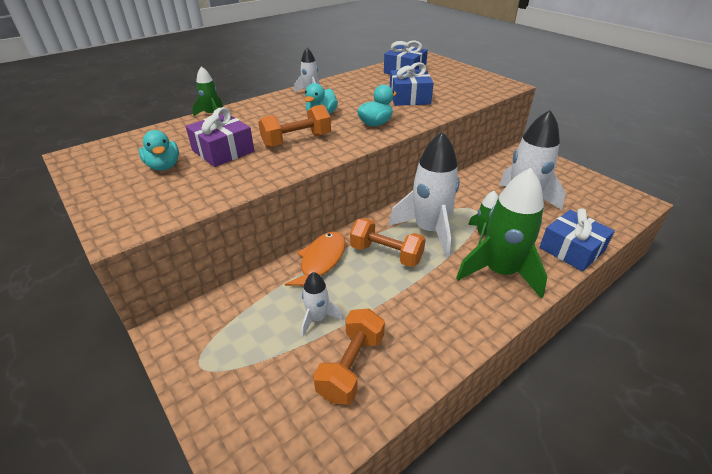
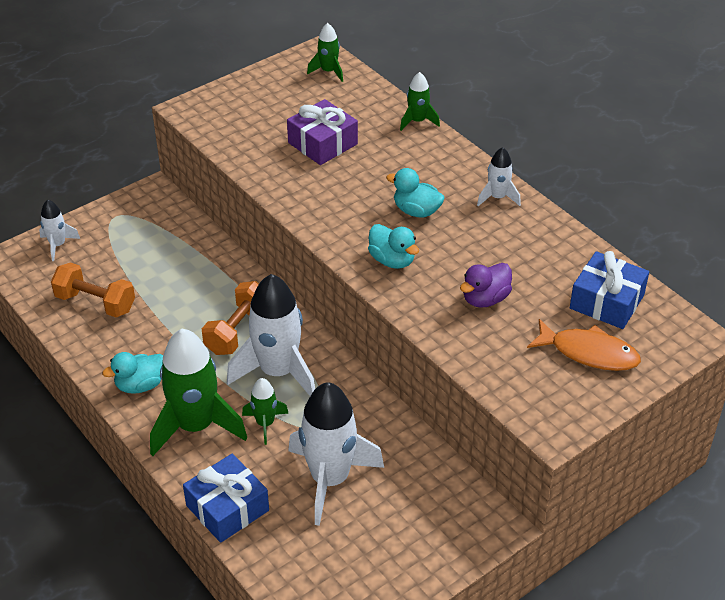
camera: 90 degrees right, 5 degrees up
(112, 150) = (328, 71): none -> green rocket
(164, 166) = (293, 110): turquoise duck -> turquoise duck (140, 385)
(297, 141) = (345, 194): orange dumbbell -> none
(317, 318) = (152, 280): white rocket -> white rocket (58, 245)
(321, 261) = (231, 279): orange fish -> orange fish (589, 353)
(409, 97) = (485, 299): blue gift -> purple duck

